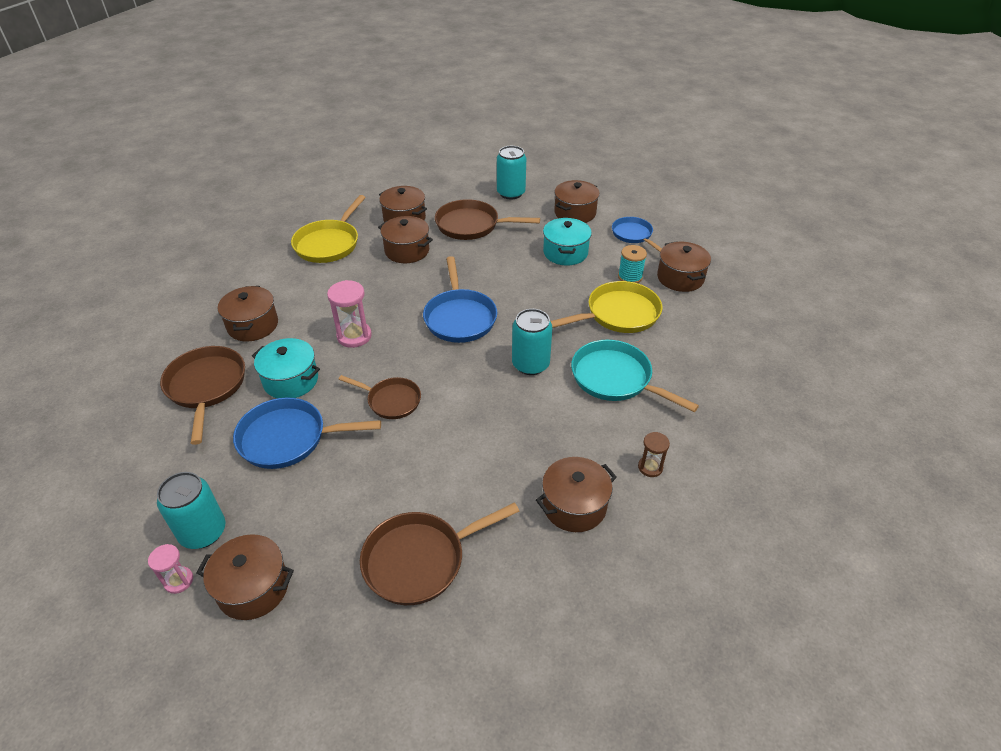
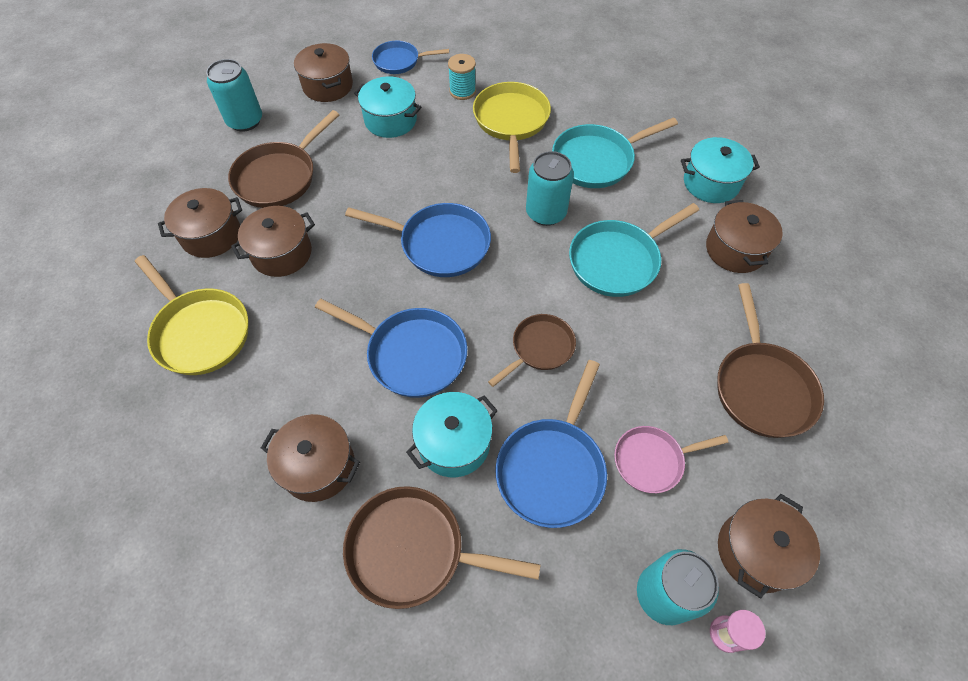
camera: 65 degrees left, 15 degrees up
(315, 497) = (652, 460): none -> pink pan
(354, 336) = (411, 354): pink hourglass -> blue pan
(507, 424) = (618, 260): none -> turquoise pan
(650, 467) = (711, 183): brown hourglass -> turquoise pot
(680, 278) = (487, 60): brown pot -> none

